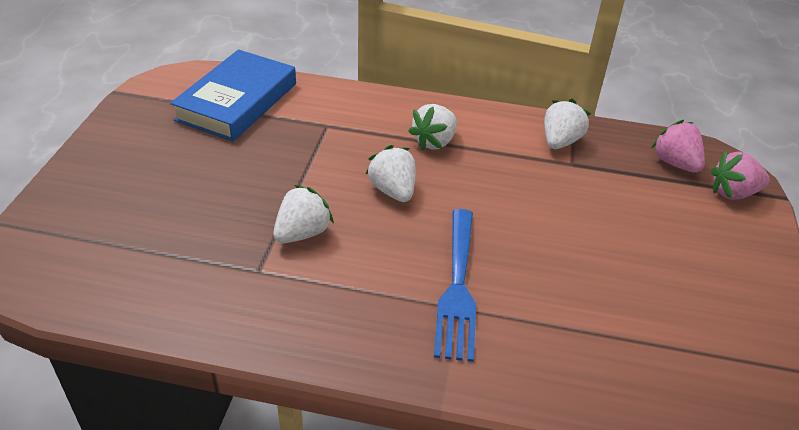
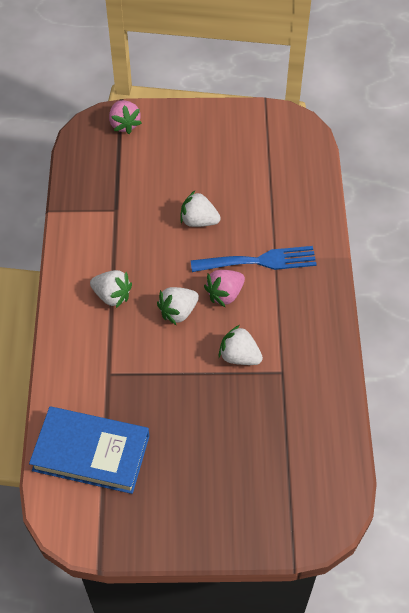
camera: 100 degrees left, 15 degrees up
(560, 141) = (90, 217): white strawberry -> white strawberry (198, 221)
(675, 163) = (99, 152): pink strawberry -> pink strawberry (225, 294)

